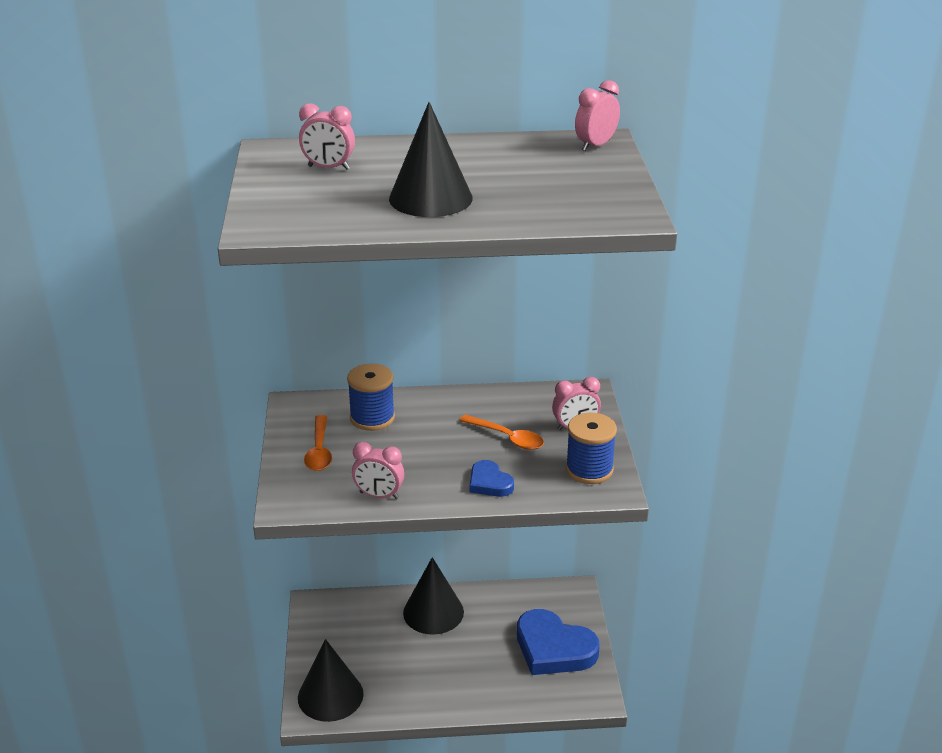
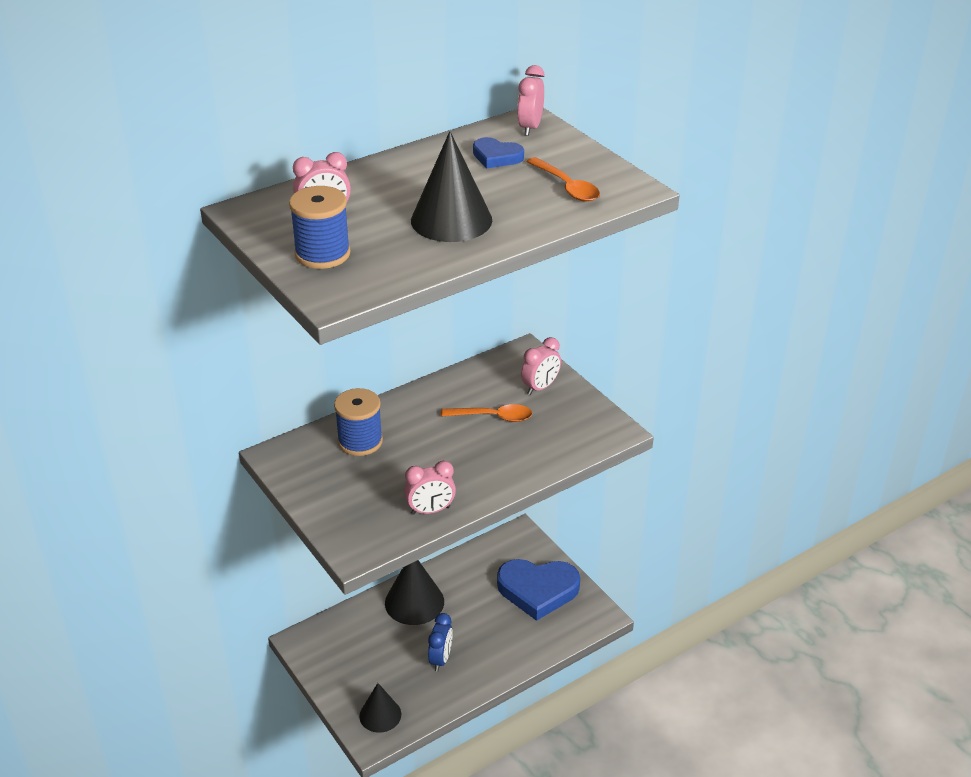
camera: 30 degrees left, 5 degrees up
(319, 450) = (340, 490): orange spoon -> orange spoon (566, 187)
(330, 695) = (380, 715): black cone -> black cone, size x0.65
(418, 671) = (440, 659): none -> blue clock
(489, 483) = (513, 463): blue heart -> blue heart (496, 157)
(589, 470) = (582, 420): blue spool -> blue spool (322, 254)

